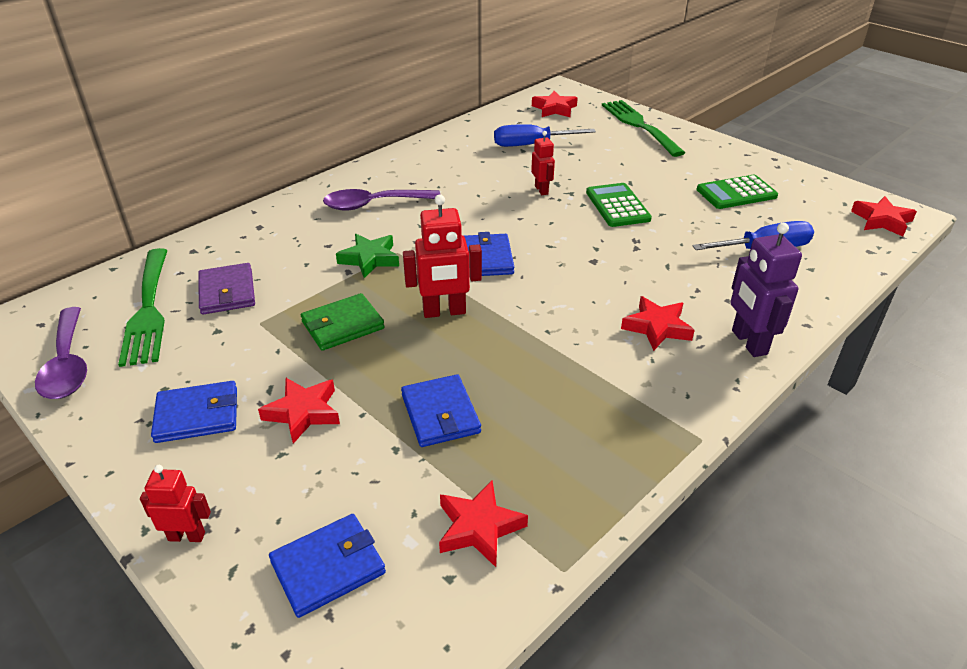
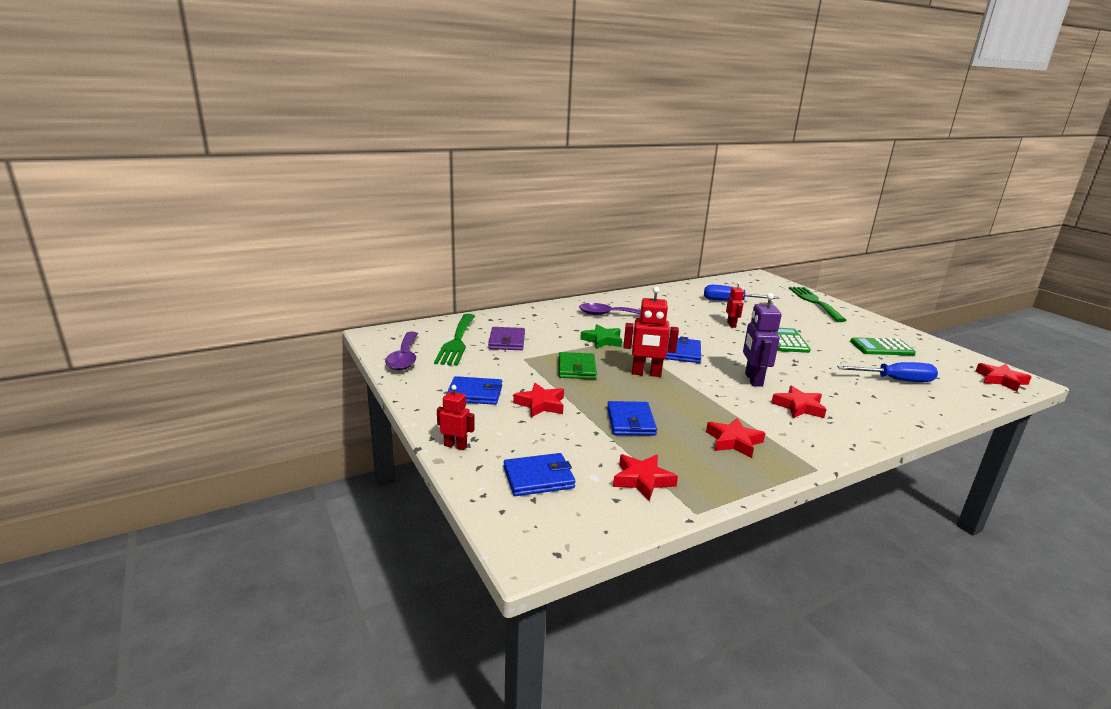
camera: 15 degrees right, 15 degrees down
(343, 325) = (576, 368): green wallet -> green wallet turned 75 degrees counterclockwise
(554, 109) = (752, 285): red star -> red star (734, 441)
(748, 342) = (868, 426): purple robot -> purple robot (753, 380)

